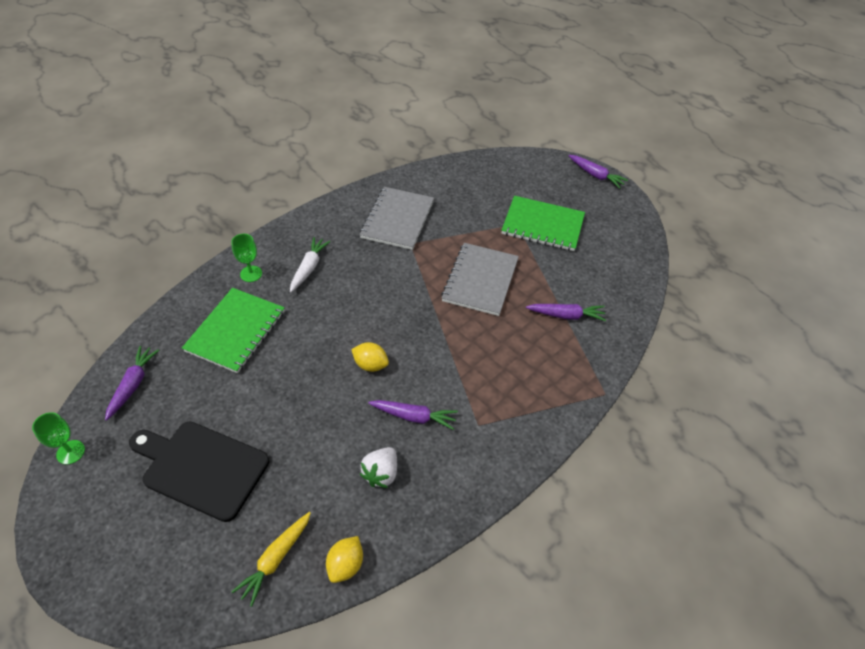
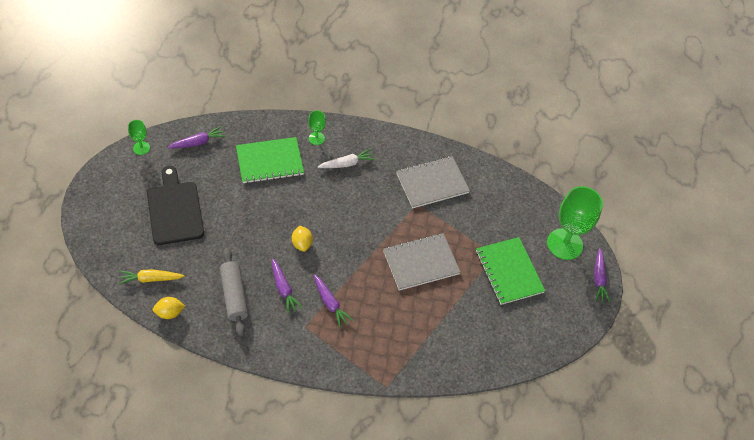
camera: 50 degrees right, 5 degrees up
(381, 473) = (234, 295): white strawberry -> grey rolling pin
(543, 174) = (564, 244): none -> green goblet
(566, 315) = (434, 330): purple carrot -> purple carrot (330, 303)

